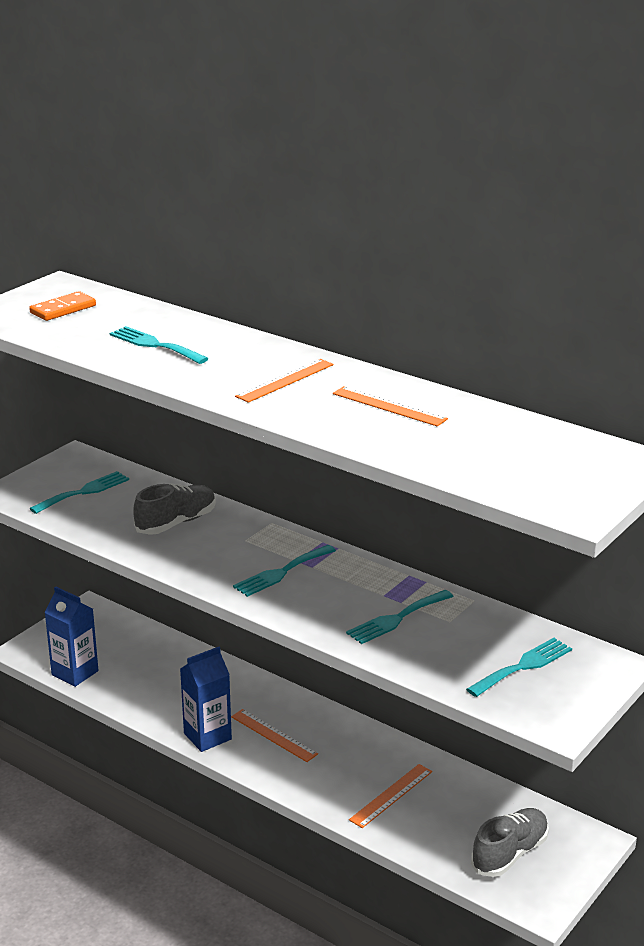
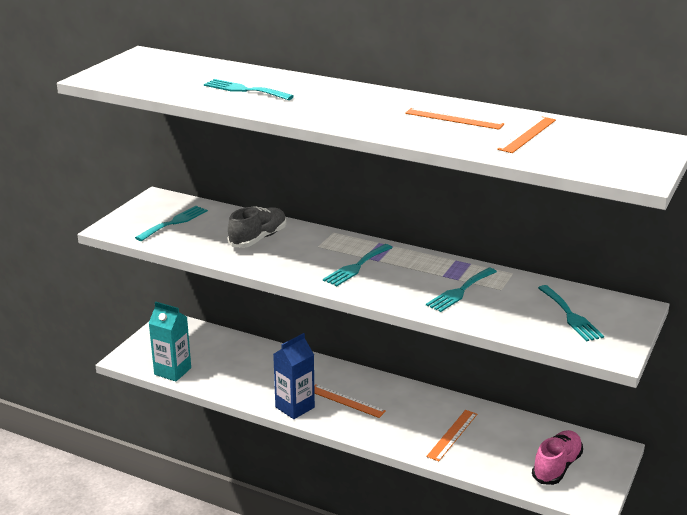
camera: 10 degrees left, 0 degrees up
(63, 309) = (155, 70): orange domino -> none
(75, 673) = (172, 371): blue carton -> turquoise carton
(285, 380) = (362, 107): orange ruler -> orange ruler (527, 134)
(509, 854) = (556, 467): grey shoe -> pink shoe
(523, 666) = (570, 316): turquoise fork -> turquoise fork turned 120 degrees clockwise

